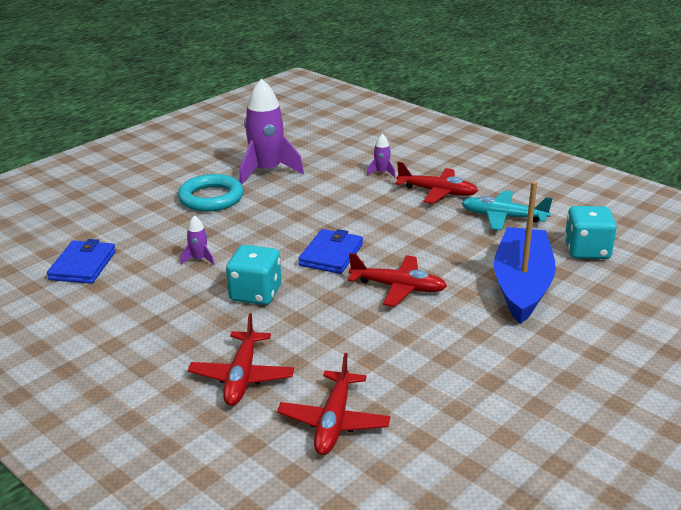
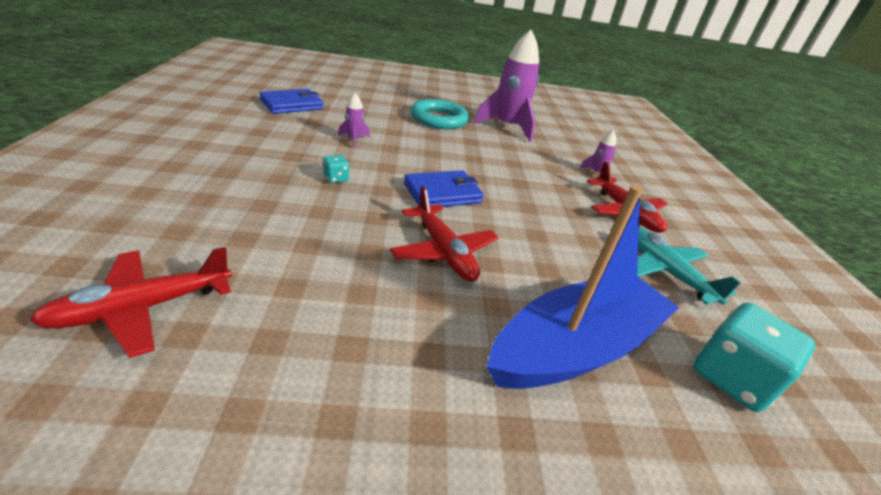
camera: 40 degrees right, 5 degrees up
(242, 377) = (193, 217): red plane -> none
(255, 293) = (336, 178): turquoise dice -> turquoise dice, size x0.46

